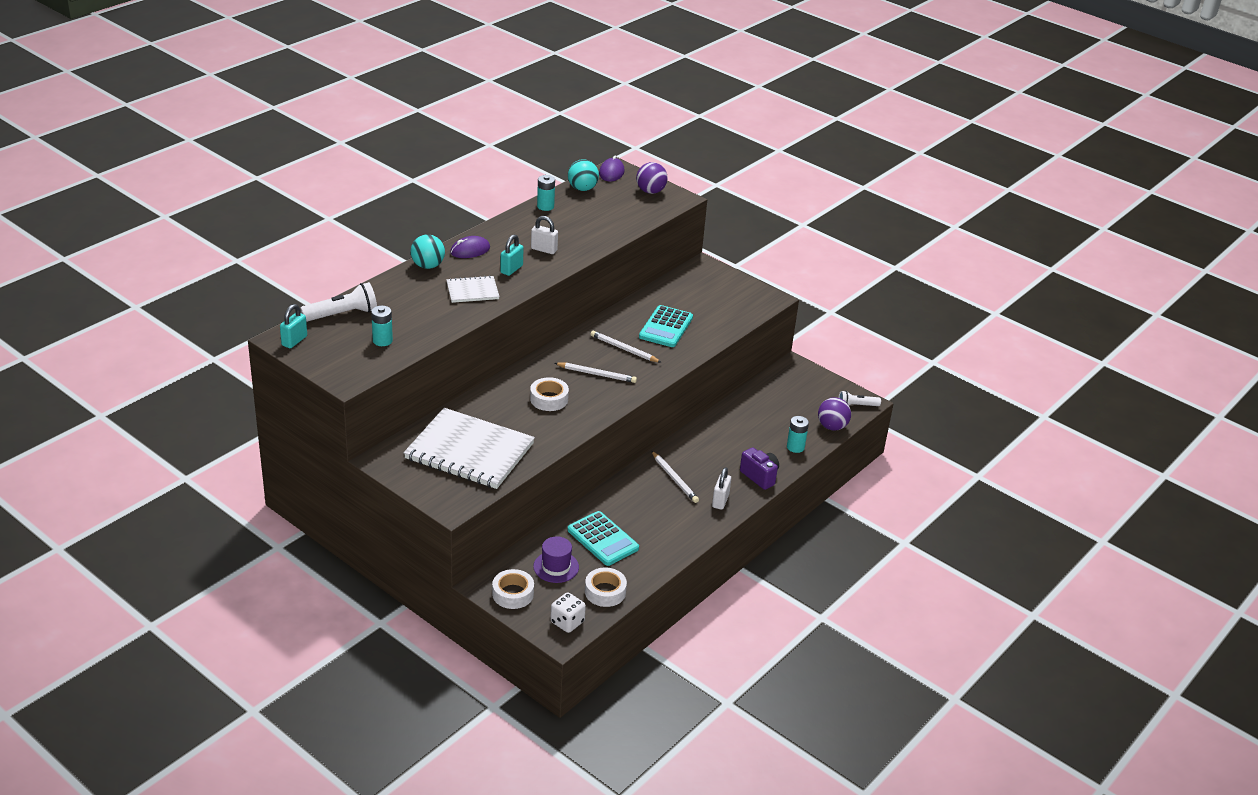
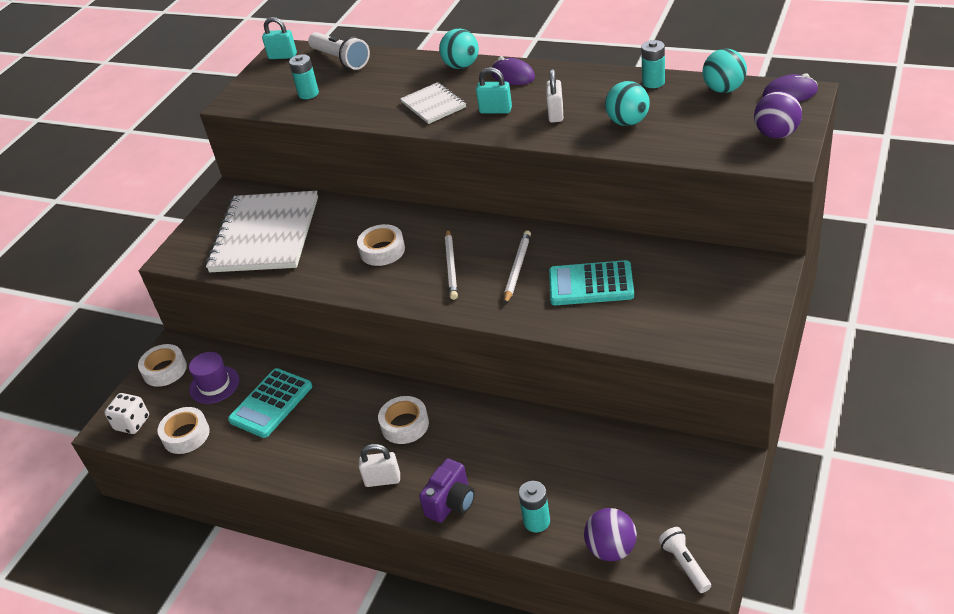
camera: 80 degrees right, 5 degrees up
(584, 229) = (628, 122): none -> turquoise ball
(674, 479) = (405, 425): white pencil -> white tape

